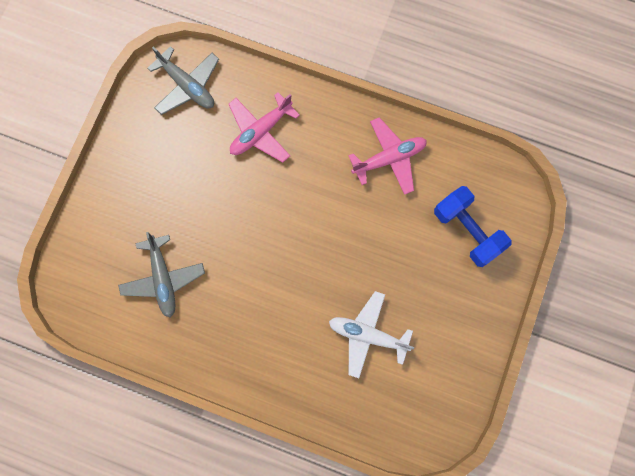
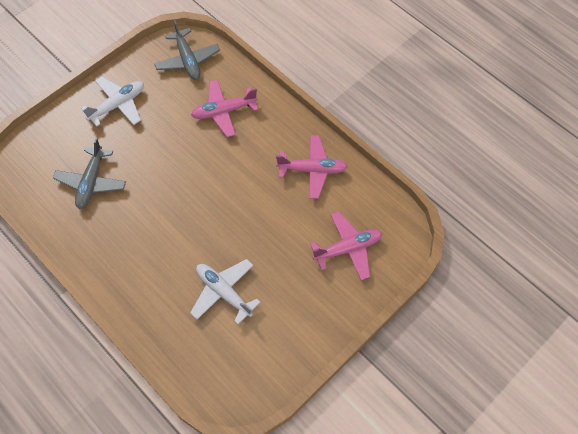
camera: 25 degrees right, 15 degrees down
(140, 175) = (118, 105): none -> white plane
(467, 230) = (348, 248): blue dumbbell -> pink plane

